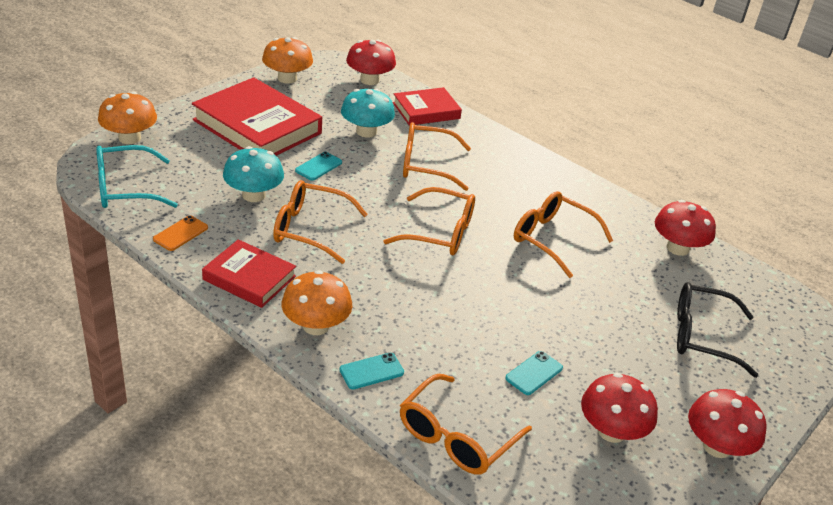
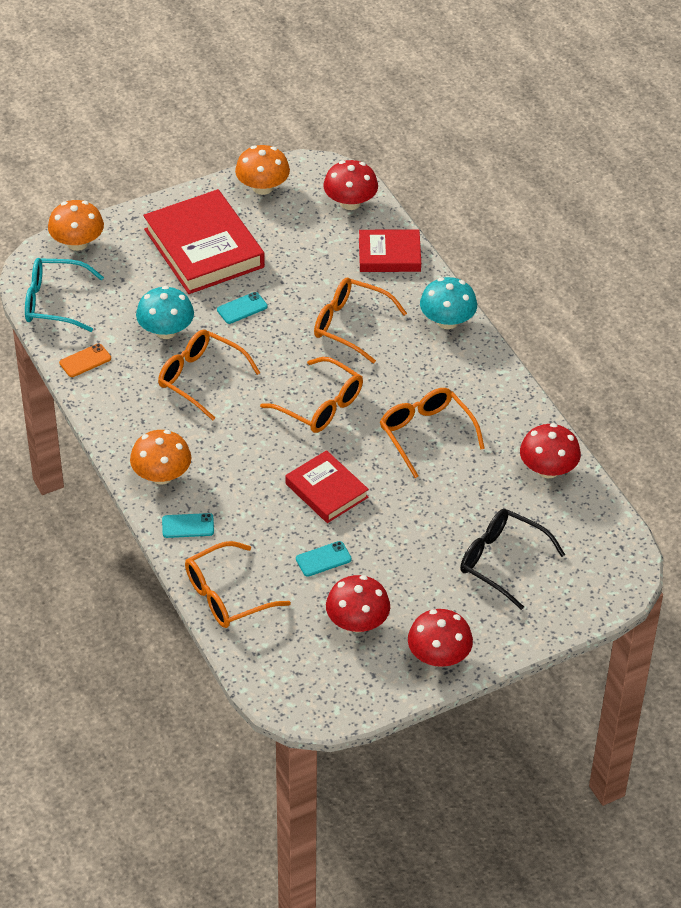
camera: 25 degrees right, 10 degrees up
(249, 278) = (126, 418): red book -> red book (326, 490)
(366, 132) = (311, 272): turquoise mushroom -> turquoise mushroom (447, 321)

